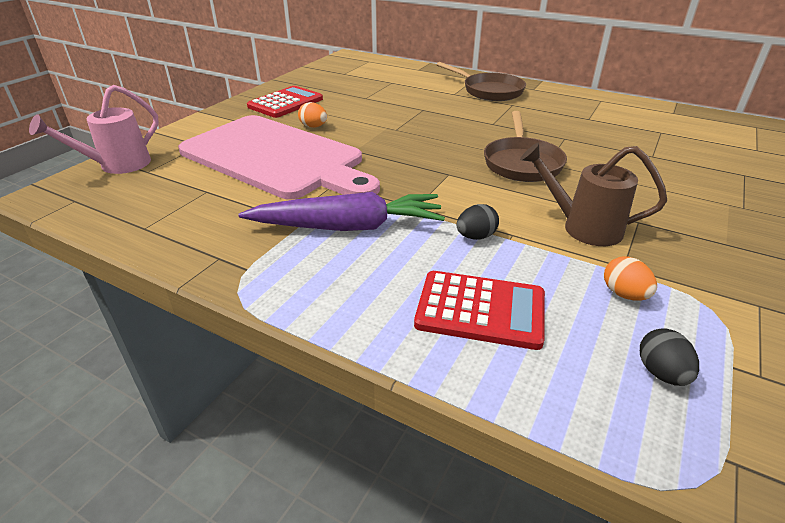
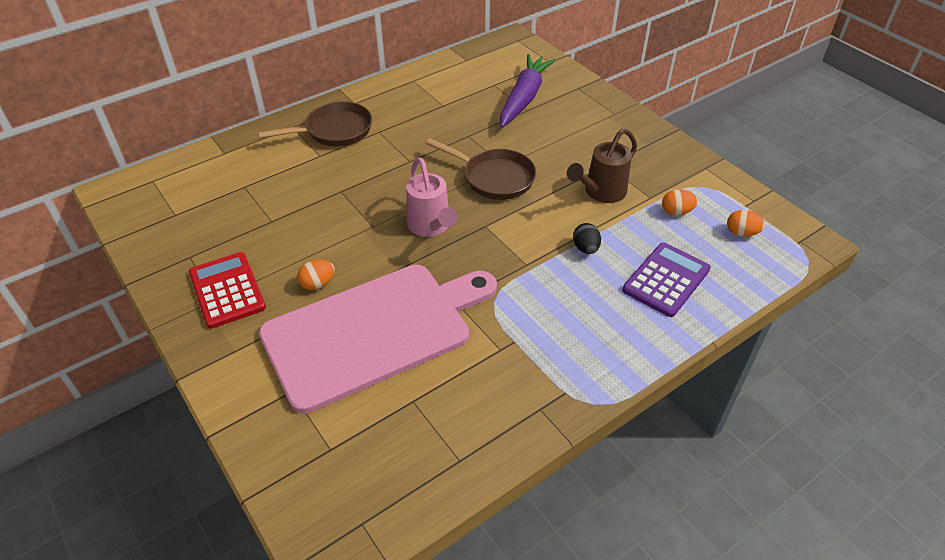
camera: 65 degrees left, 10 degrees up
(118, 165) = (294, 477): pink watering can -> pink watering can (430, 226)
(347, 227) = (535, 314): purple carrot -> purple carrot (524, 98)
(480, 310) = (666, 280): red calculator -> purple calculator
(661, 373) = (741, 233): black egg -> orange egg

